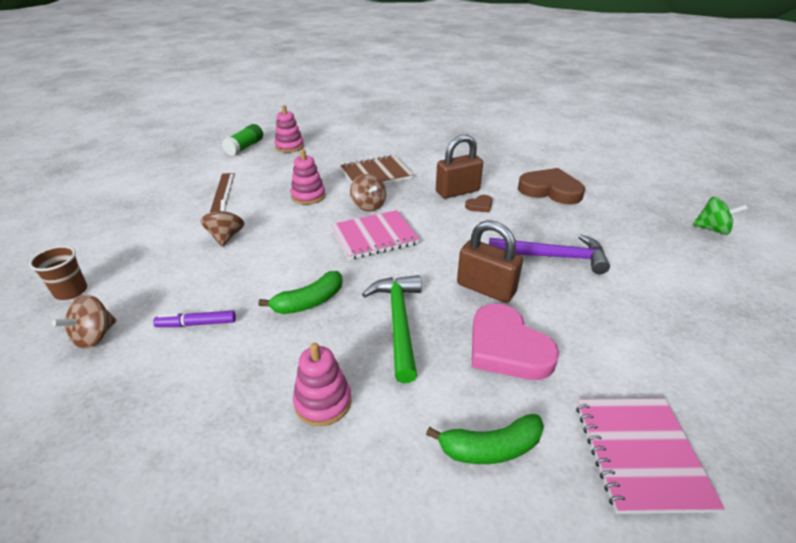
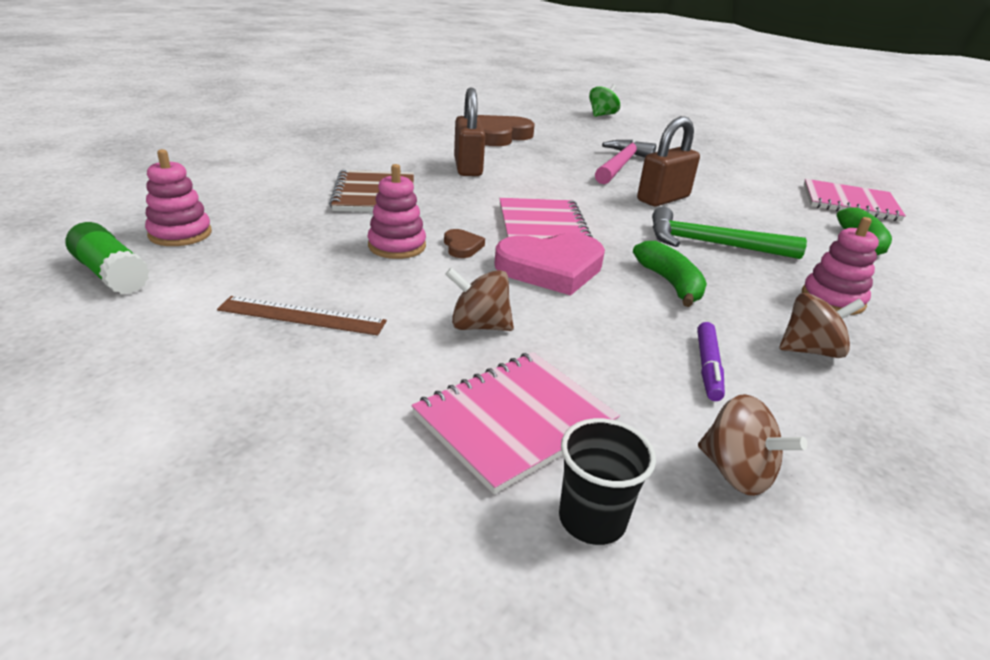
camera: 75 degrees left, 5 degrees down
(71, 291) = (592, 519): brown cup -> black cup
(142, 261) = (514, 420): none -> pink notebook
(368, 206) = (462, 215): brown spinning top -> brown spinning top (809, 350)
(479, 206) = (509, 166): brown heart -> brown heart (462, 246)
(507, 347) = (748, 211): pink heart -> pink heart (551, 268)
(553, 257) = (621, 165): purple hammer -> pink hammer

